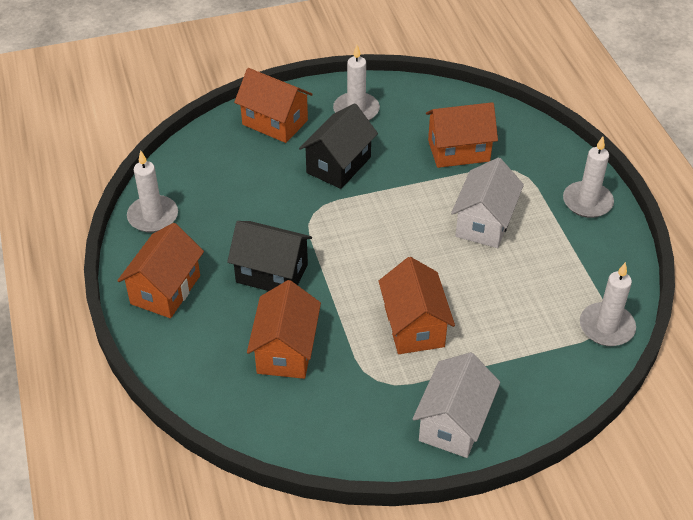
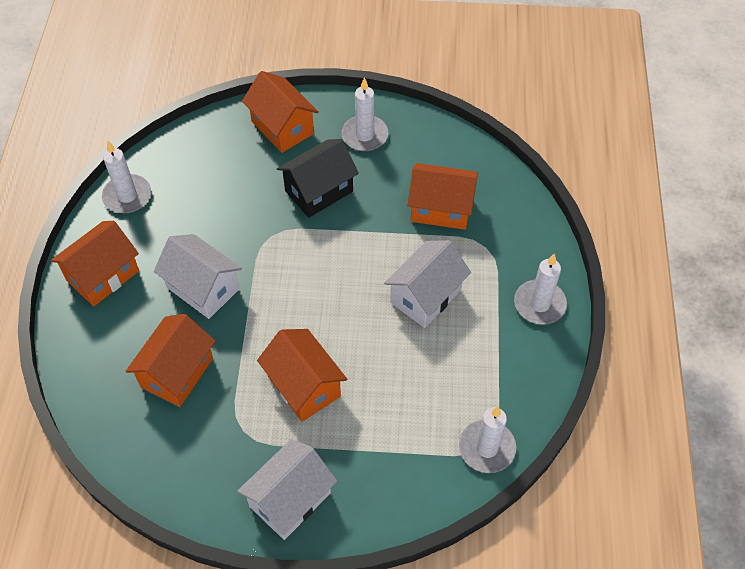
camera: 20 degrees right, 10 degrees up
(272, 273) = (203, 288): black house -> white house
(414, 326) = (304, 386): orange house -> orange house turned 45 degrees counterclockwise

